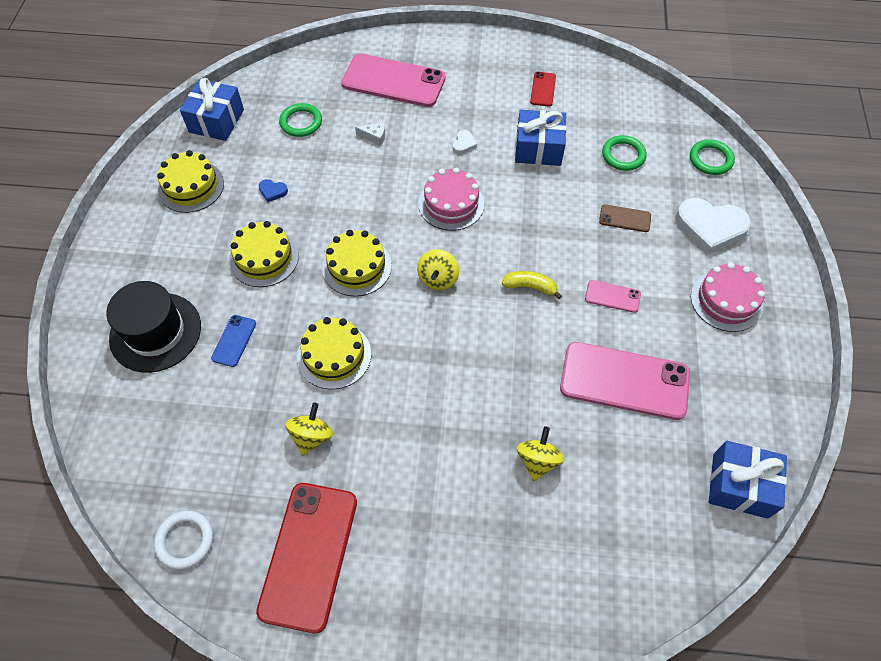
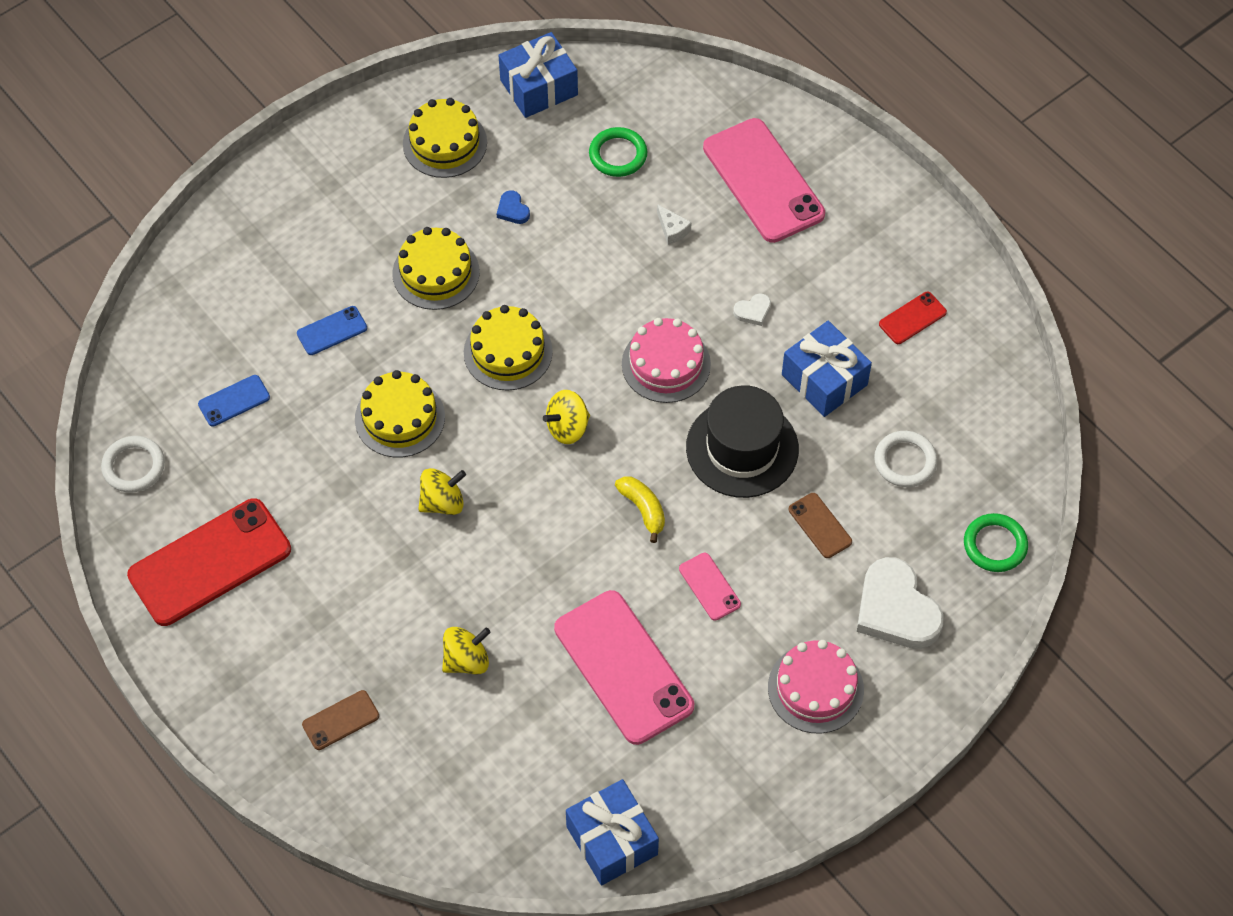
camera: 45 degrees right, 0 degrees up
(155, 332) = (277, 266): black hat -> black hat (742, 448)
(213, 436) = (234, 401): none -> blue phone
(312, 436) = (309, 471): yellow spinning top -> yellow spinning top (442, 502)
(508, 574) = (340, 720): none -> brown phone
(623, 155) = (905, 461): green ring -> white ring

